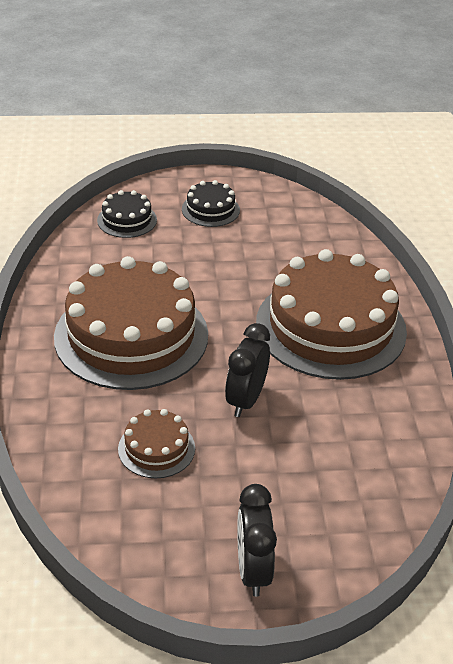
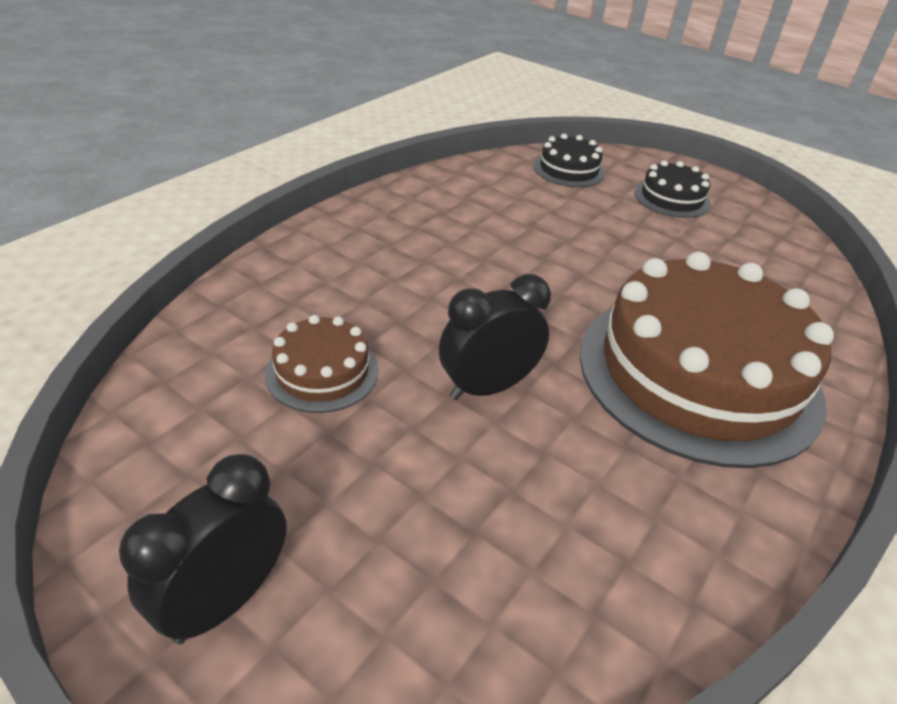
camera: 40 degrees right, 0 degrees up
(131, 335) = (444, 257): brown cake -> none

